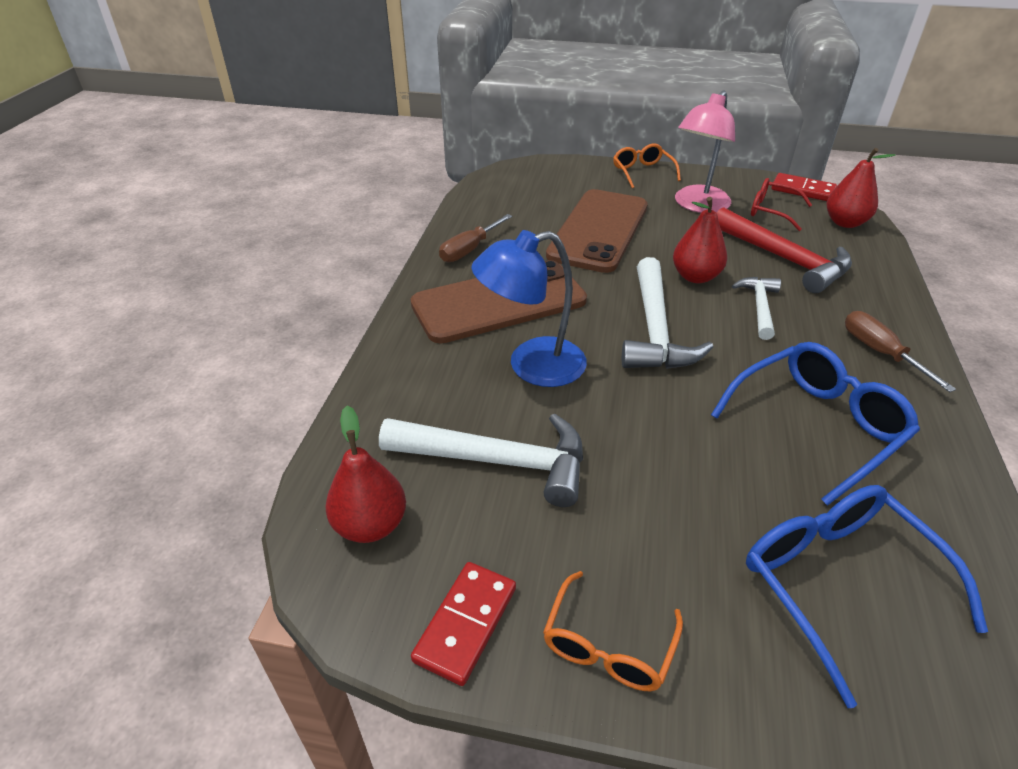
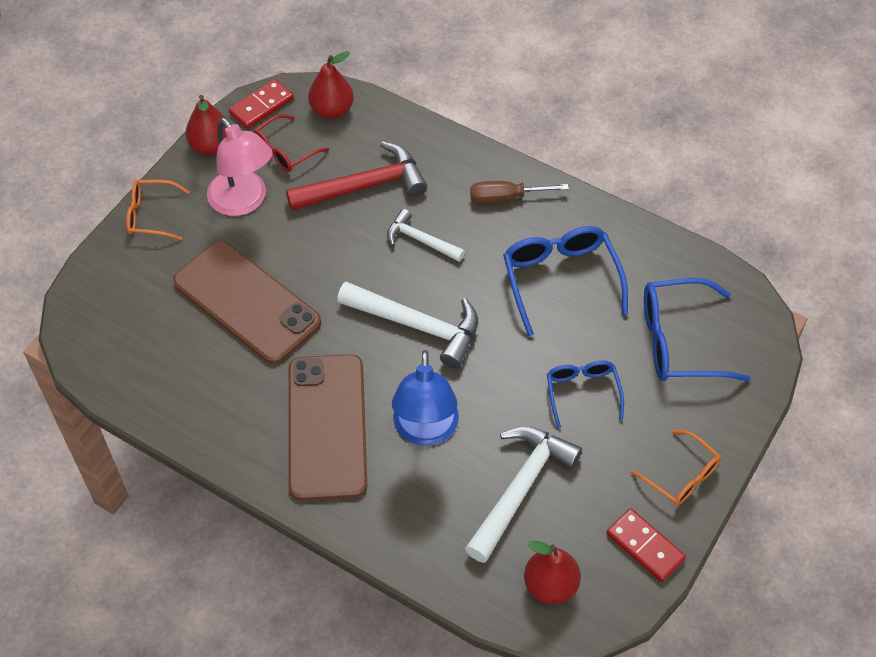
camera: 70 degrees left, 15 degrees up
(470, 249) = (225, 424): brown screwdriver -> none
(670, 488) = (582, 393): none -> blue glasses
(695, 277) = (359, 262): red pear -> red pear (211, 146)

